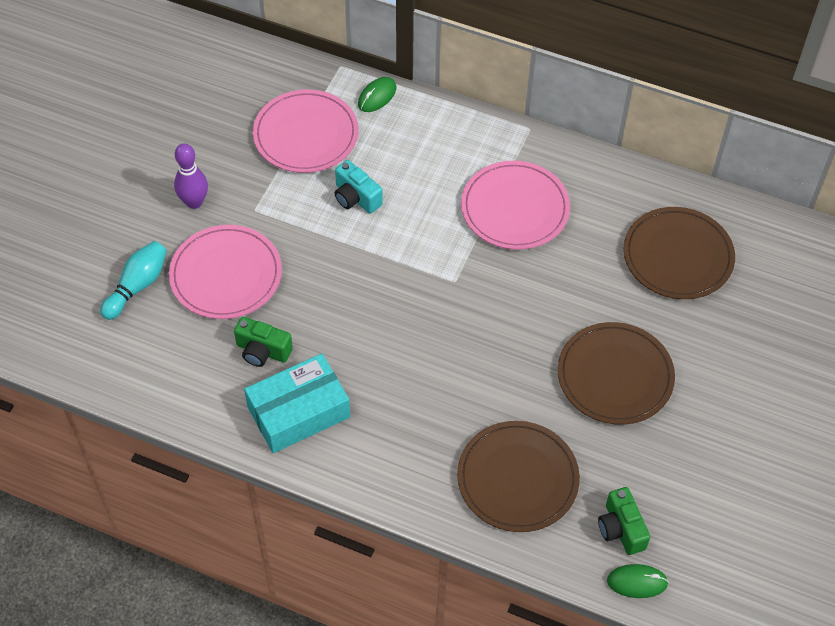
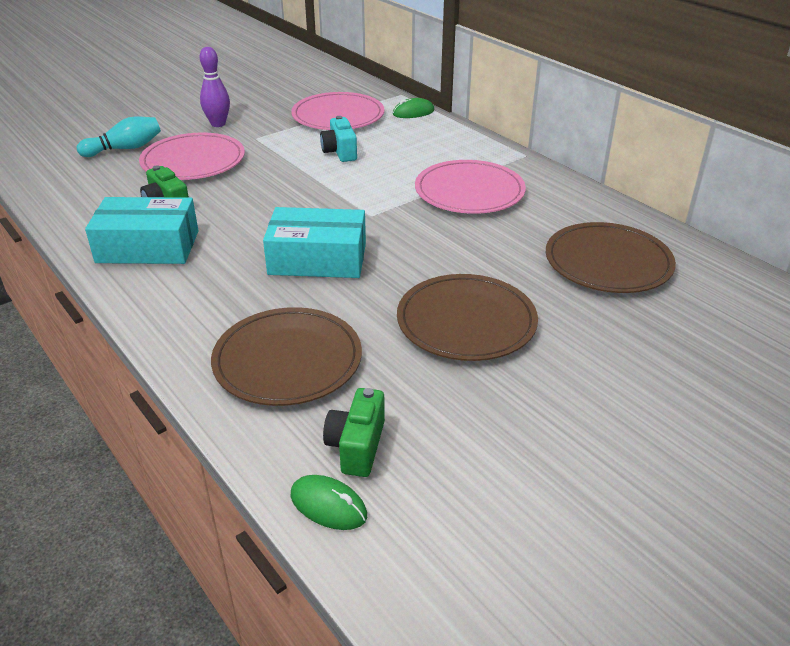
camera: 30 degrees right, 20 degrees down
(453, 359) = (317, 259): none -> turquoise box

